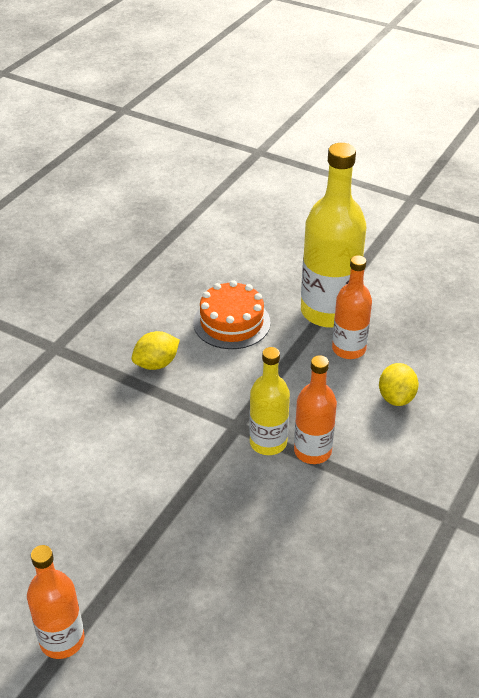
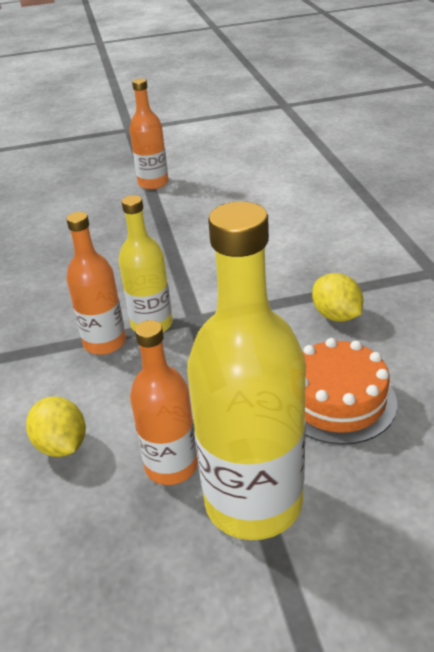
camera: 140 degrees right, 5 degrees down
(156, 364) = (336, 316): yellow lemon -> yellow lemon turned 45 degrees counterclockwise

